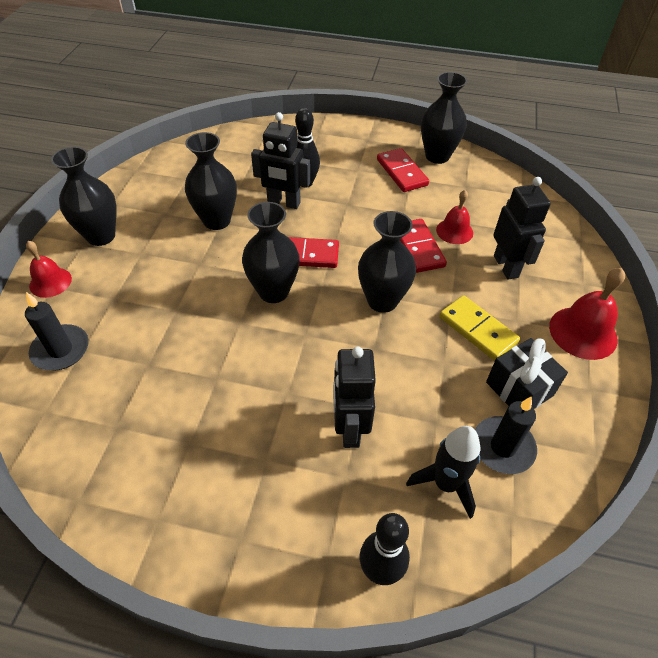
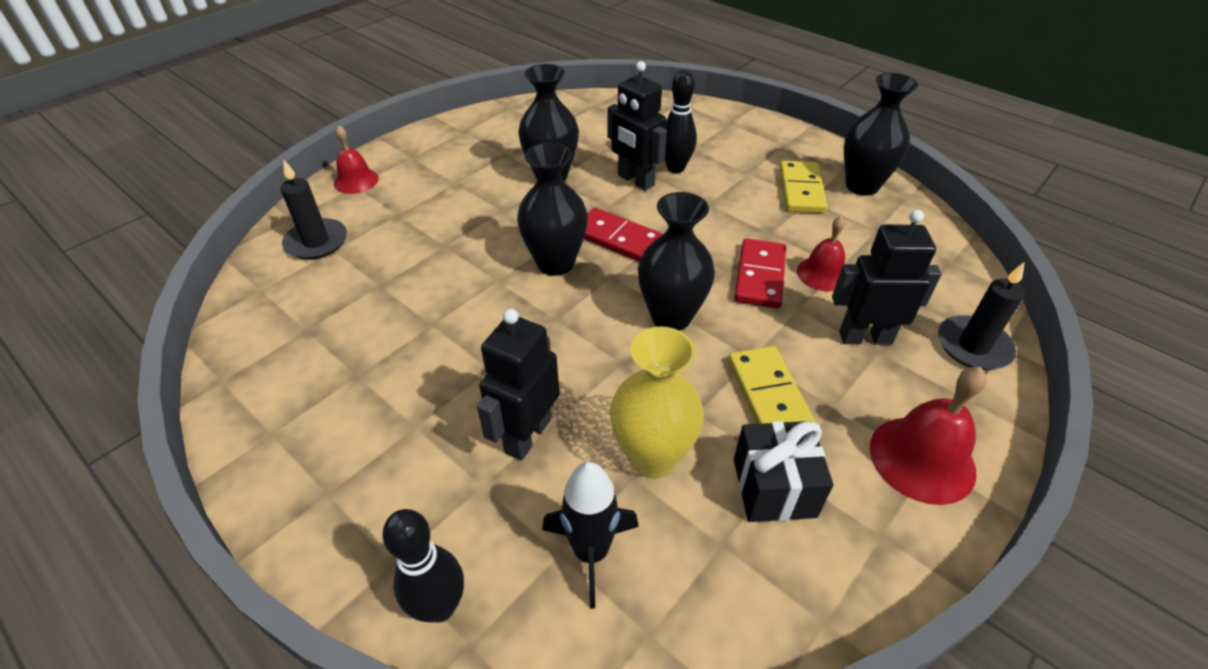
camera: 30 degrees right, 5 degrees down
(101, 236) = (431, 155): black vase -> none
(401, 172) = (801, 190): red domino -> yellow domino
(438, 404) = (652, 457): none -> yellow vase
(503, 447) = (698, 546): black candle -> black candle (973, 346)
(506, 266) = (865, 337): black robot -> black robot turned 105 degrees counterclockwise

